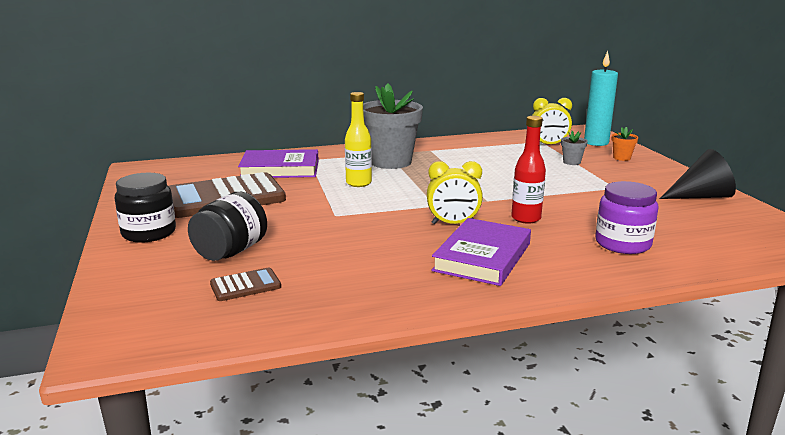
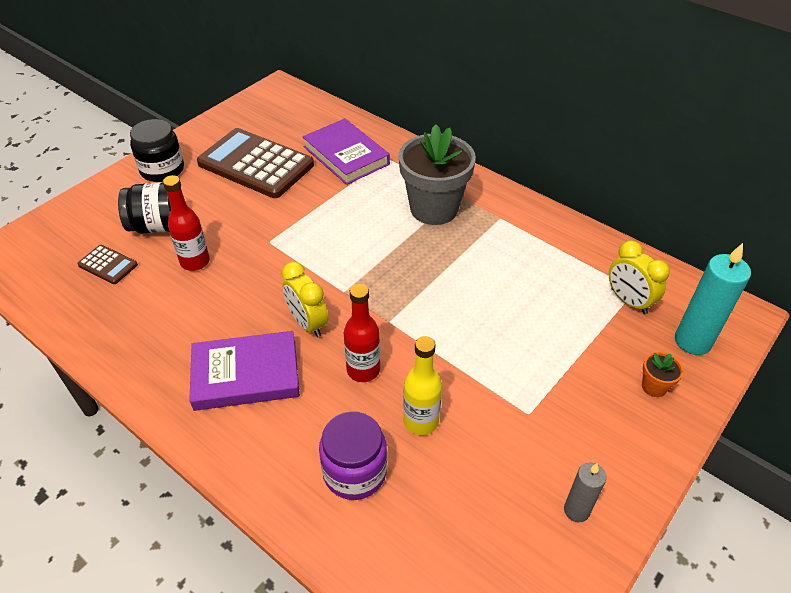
camera: 55 degrees right, 25 degrees up
(311, 247) = (195, 262): none -> red bottle
(358, 183) = (355, 217): yellow bottle -> yellow bottle (421, 421)
(571, 162) = (583, 344): grey flower pot -> none
(700, 196) = (576, 510): black cone -> grey candle

